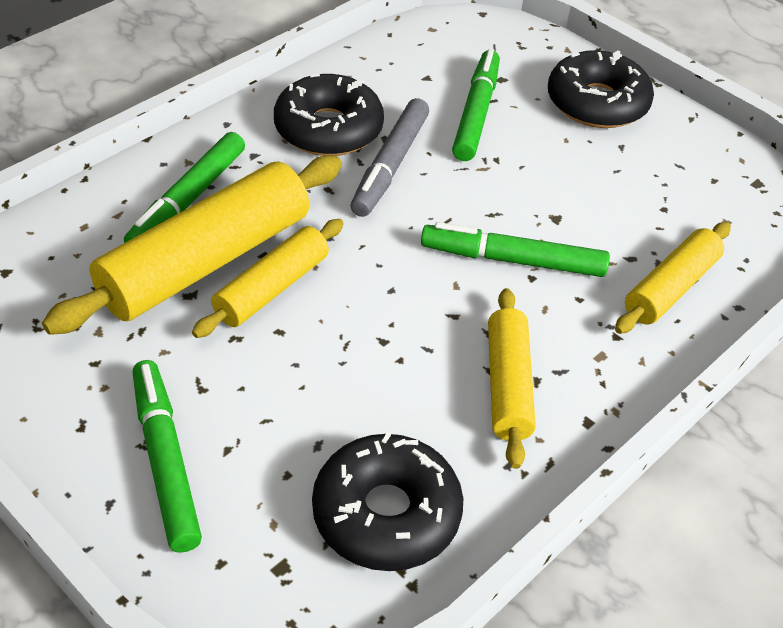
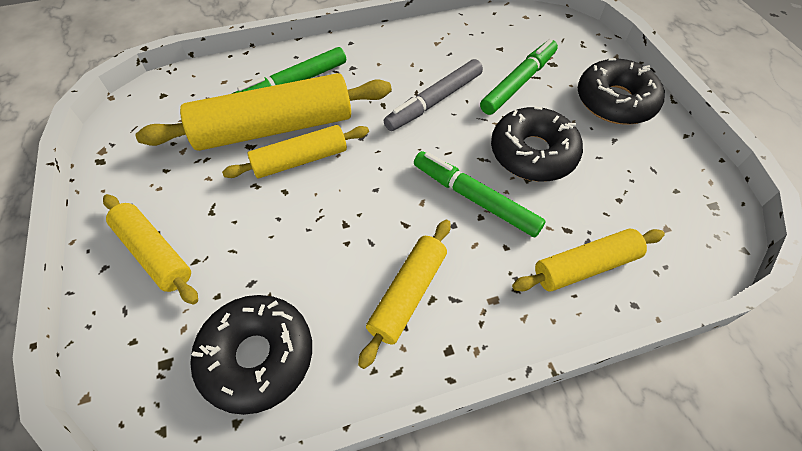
camera: 30 degrees right, 10 degrees up
(166, 460) = (154, 253): green marker -> yellow rolling pin
(328, 129) = (410, 64): black donut -> black donut (532, 153)

